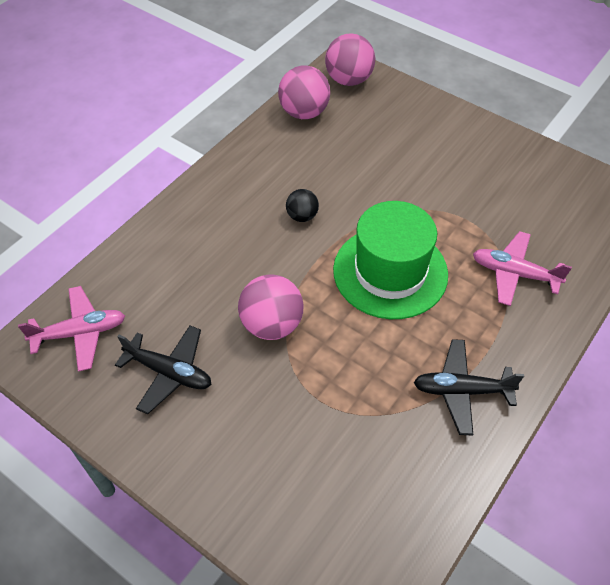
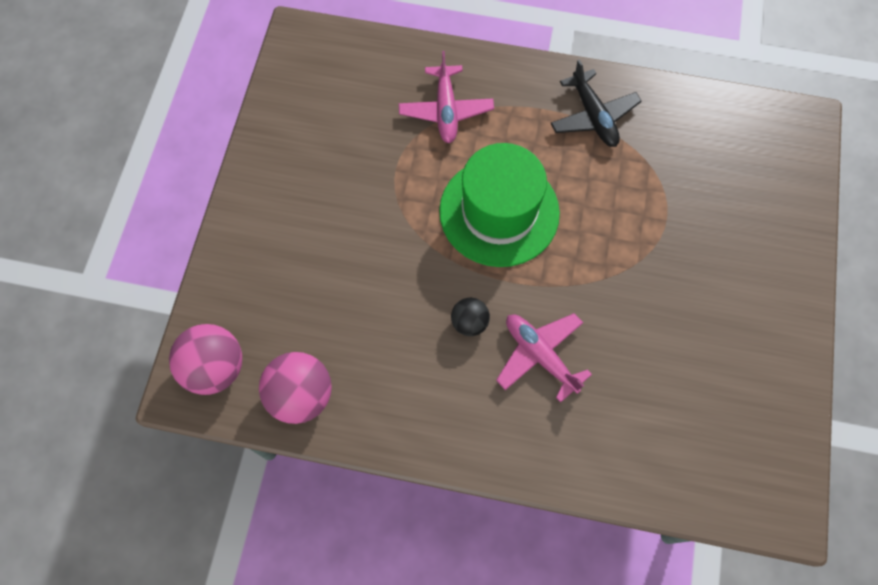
camera: 115 degrees left, 15 degrees up
(80, 333) = (731, 466): pink plane -> pink plane (540, 355)
(169, 372) = (718, 354): black plane -> none
(272, 325) = (617, 289): pink ball -> none

